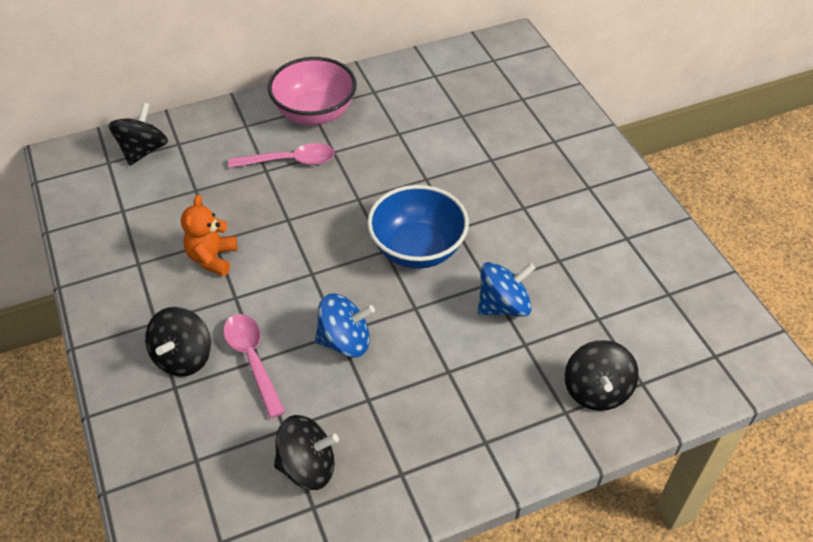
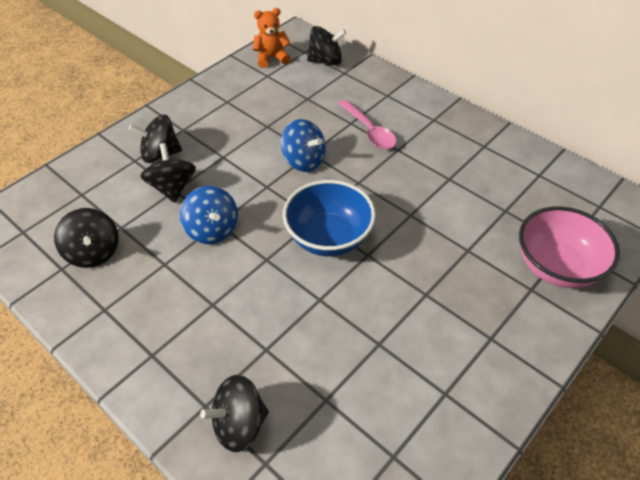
camera: 65 degrees right, 0 degrees up
(212, 258) = (251, 131): orange teddy bear -> orange teddy bear (271, 58)
(253, 360) = (172, 187): pink spoon -> black spinning top
(315, 113) = (430, 123): pink bowl -> pink bowl (556, 267)
(503, 305) = (301, 318): blue spinning top -> blue spinning top (304, 161)

